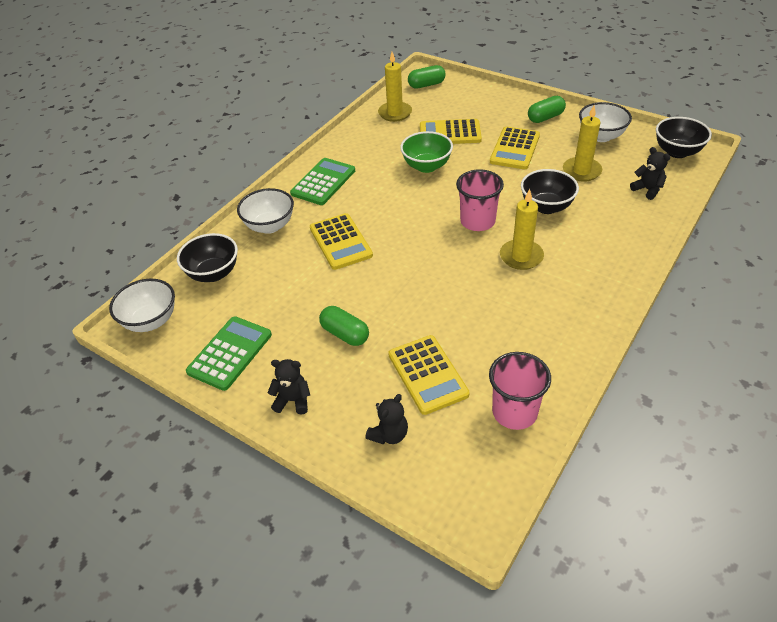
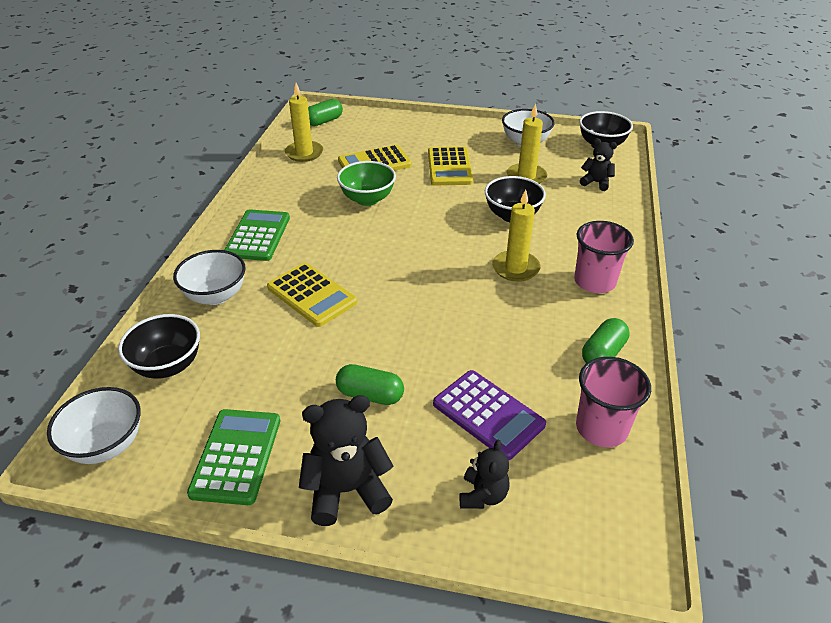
camera: 25 degrees left, 5 degrees down
(293, 400) = (347, 490): black teddy bear -> black teddy bear, size x1.68
(428, 374) = (488, 414): yellow calculator -> purple calculator
(477, 221) = (451, 243): pink cup -> pink cup (594, 282)
(545, 117) = (463, 134): green capsule -> green capsule (603, 353)

